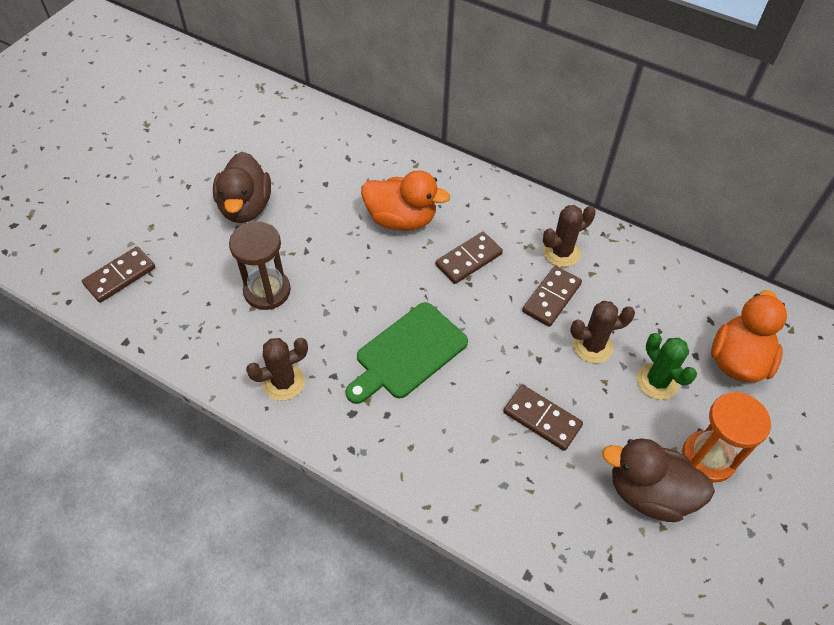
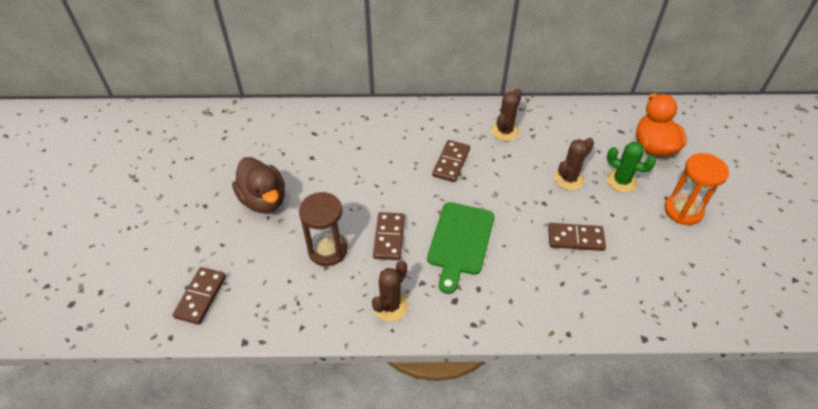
camera: 30 degrees left, 5 degrees down
(401, 219) = (385, 157): orange duck -> none
(551, 298) = (521, 162): brown domino -> brown domino (389, 237)
(649, 493) = (669, 249): brown duck -> none

